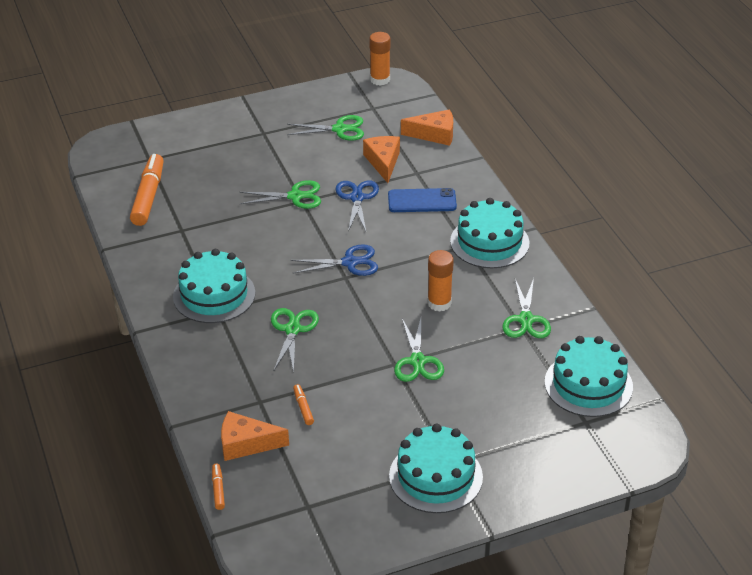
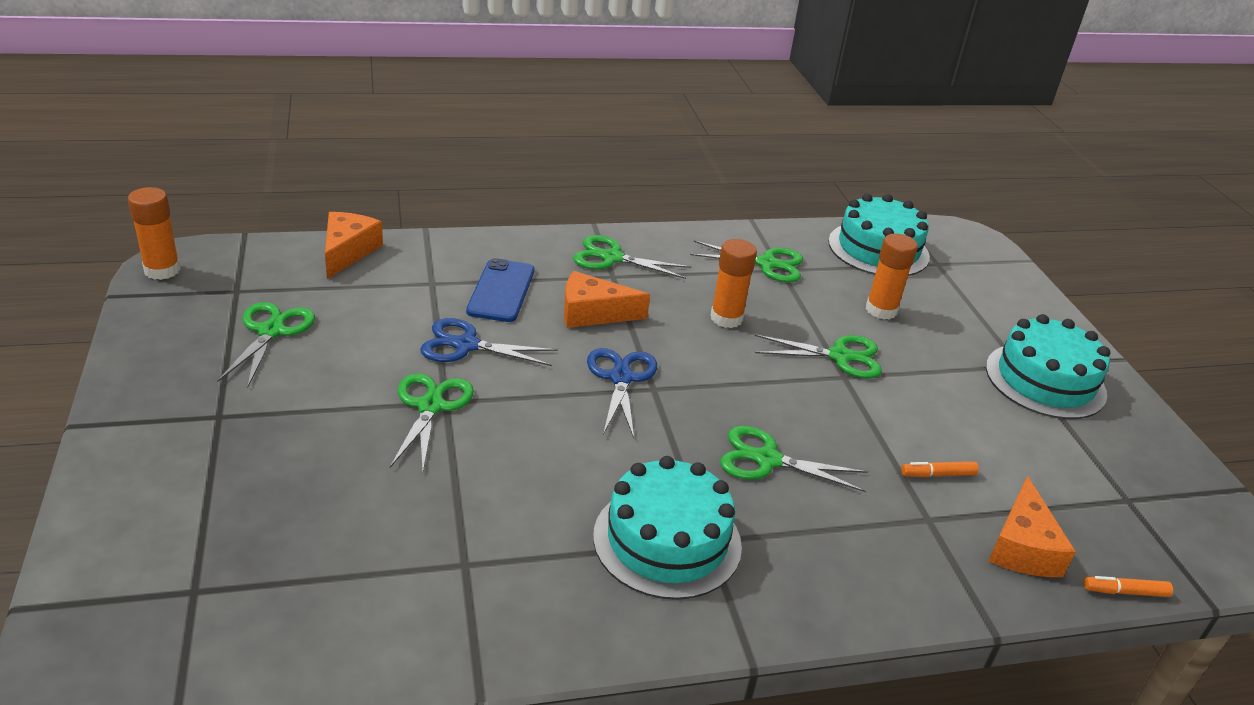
camera: 85 degrees left, 5 degrees down
(148, 196) = (329, 604): orange marker -> none
(383, 162) = (388, 306): orange cheese -> orange cheese (593, 313)
(489, 242) = (612, 258): turquoise cake -> green scissors
(491, 384) = (881, 310): none -> orange glue stick

